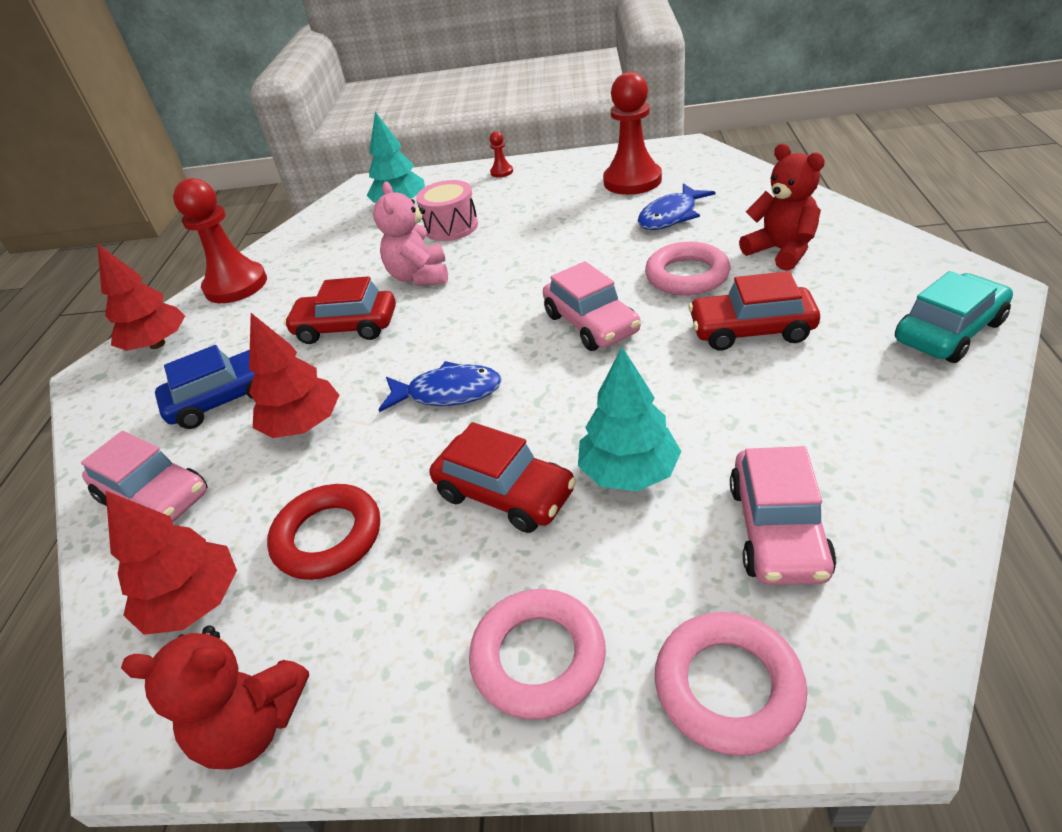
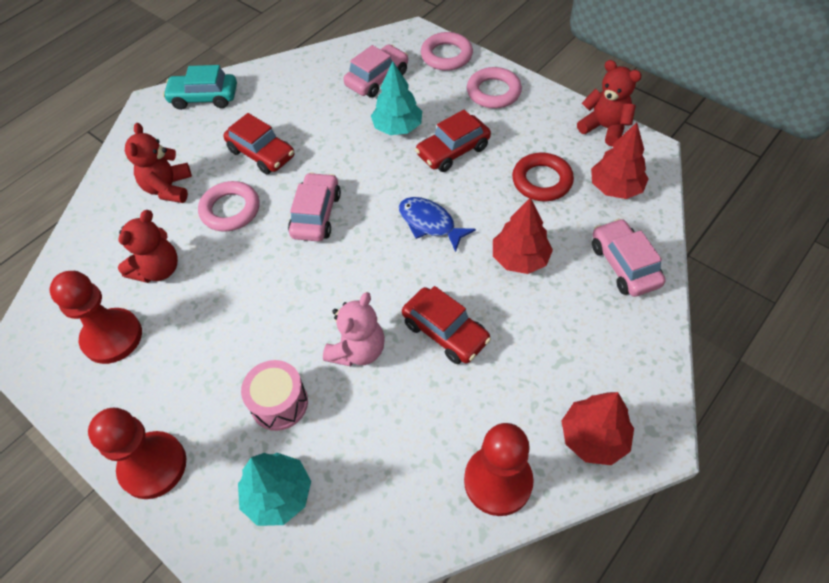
camera: 145 degrees left, 15 degrees up
(225, 398) = (558, 320): blue car -> none
(501, 172) = (153, 466): red pawn -> red pawn, size x2.34
(505, 493) = (453, 151): red car -> red car turned 105 degrees counterclockwise
(671, 216) = (158, 269): blue fish -> red teddy bear

